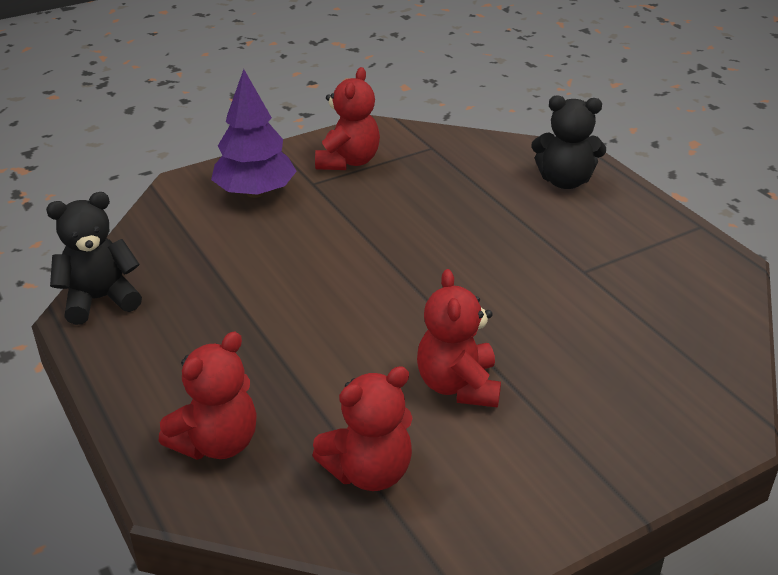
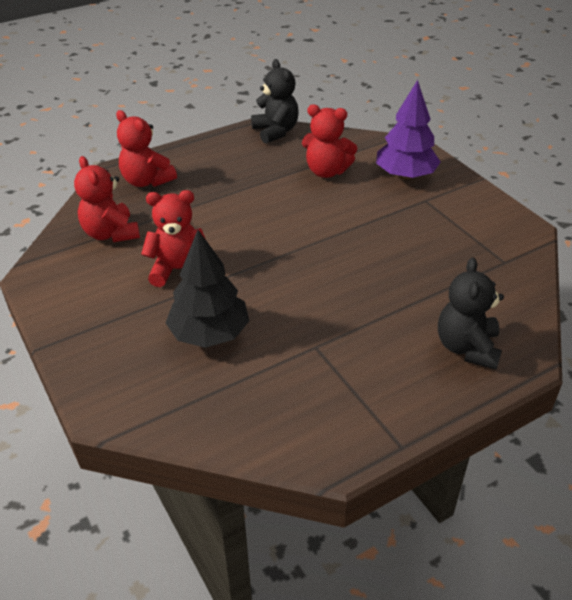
camera: 90 degrees right, 5 degrees up
(348, 161) = (464, 216): red teddy bear -> red teddy bear (326, 171)
(580, 350) = (209, 334): none -> black tree

